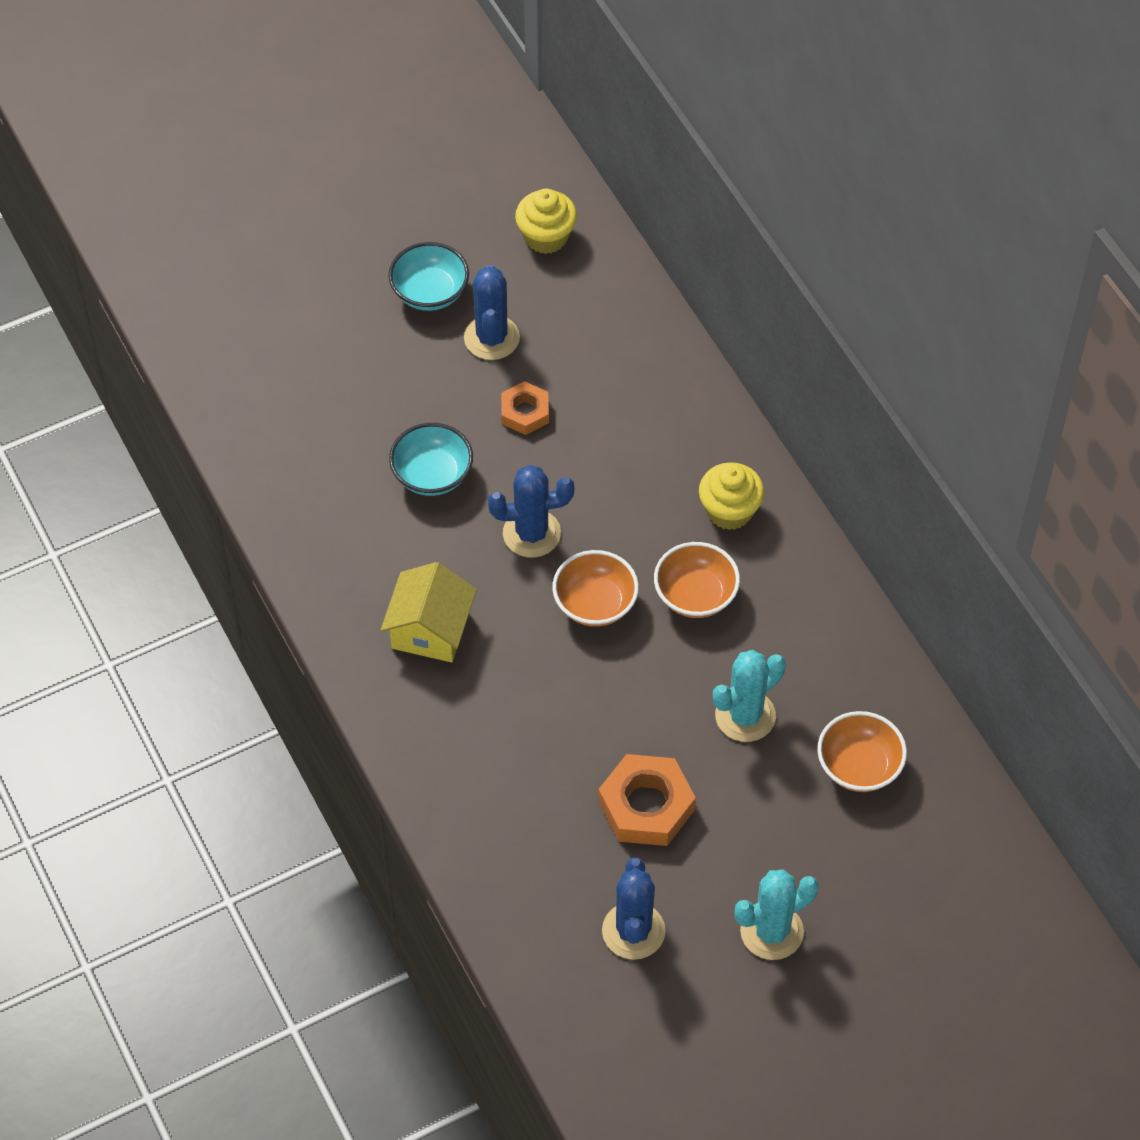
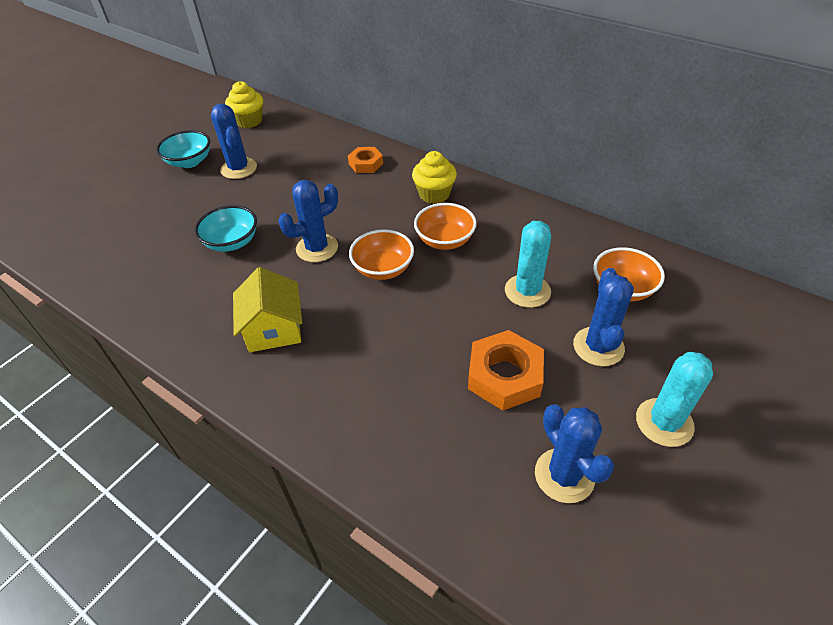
camera: 25 degrees left, 10 degrees down
(525, 412) = (278, 193): orange nut -> orange nut (366, 164)
(771, 822) = (598, 346): none -> blue cactus

